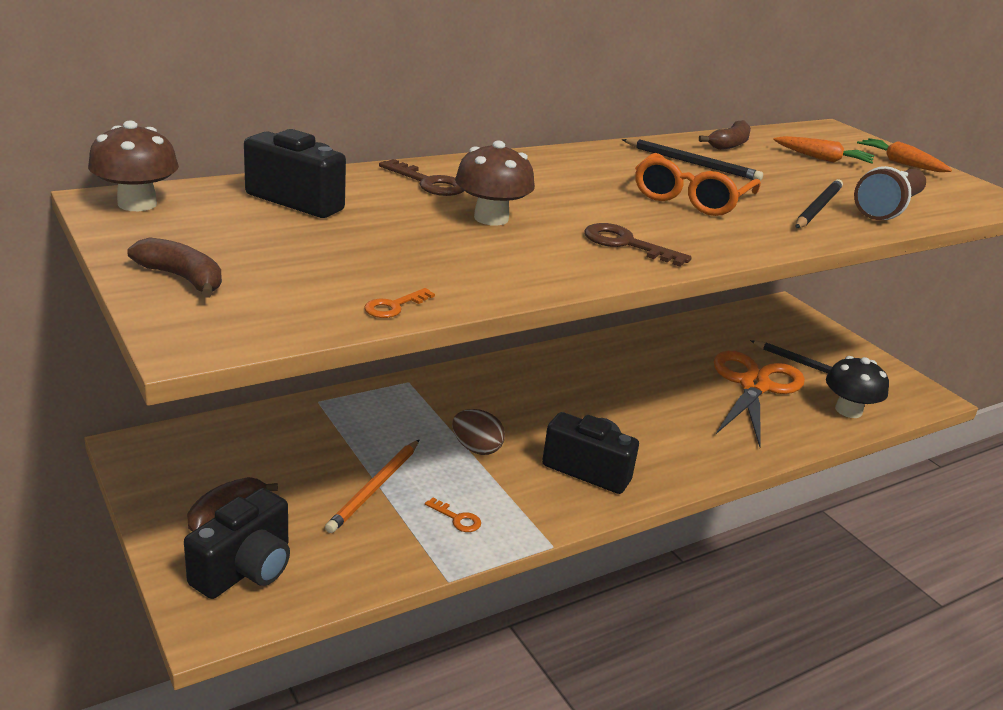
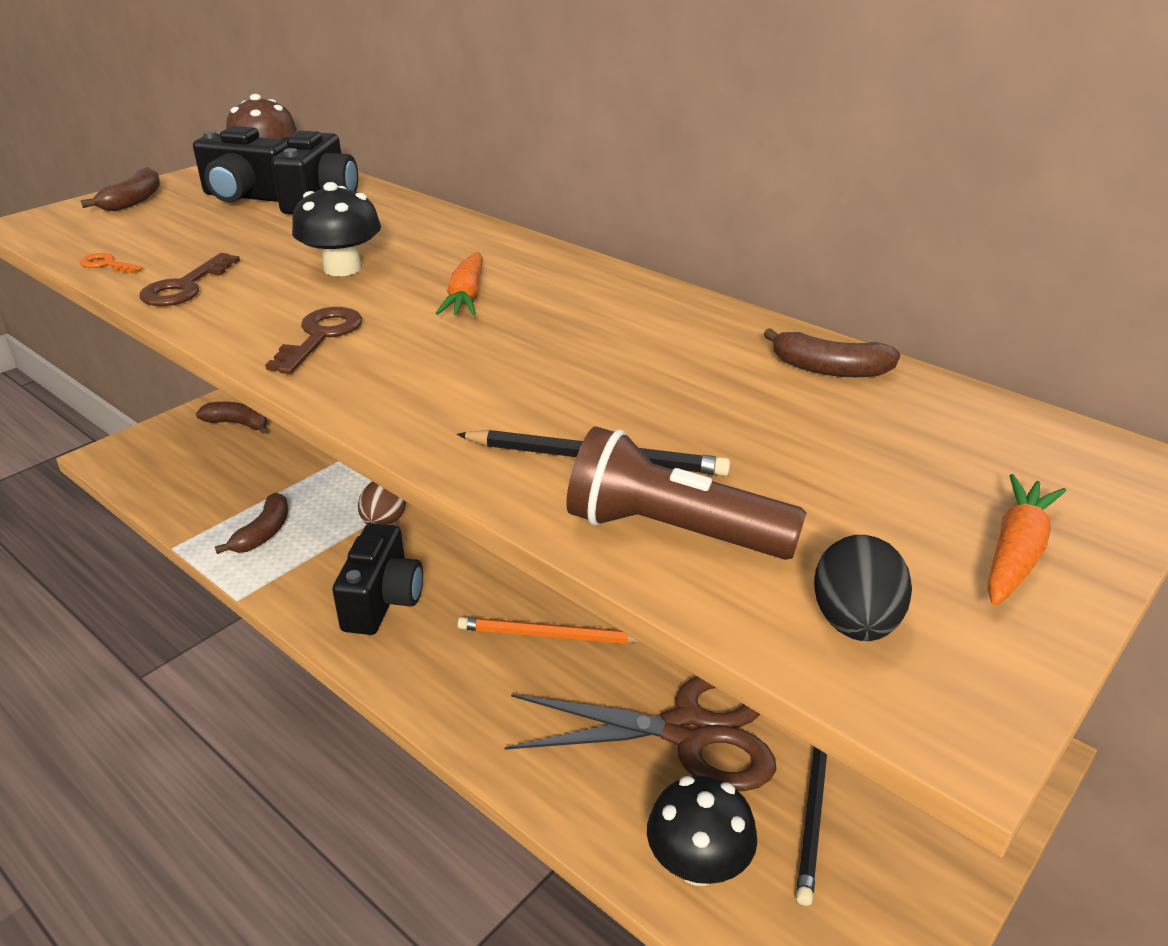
camera: 75 degrees right, 5 degrees up
(245, 569) = (169, 451): black camera -> black camera (247, 197)
(374, 488) = (295, 480): orange pencil -> orange pencil (549, 635)
(428, 183) = (418, 231): brown key -> brown key (185, 287)
(457, 518) = (264, 533): orange key -> brown banana
(491, 218) = (342, 268): brown mushroom -> black mushroom
(691, 199) = (523, 359): orange glasses -> none
(692, 163) = (684, 349): black pencil -> none
(754, 386) = (688, 731): orange scissors -> brown scissors
(822, 159) = (888, 457): orange carrot -> orange carrot (466, 297)
(953, 198) = (855, 623): none -> black egg

